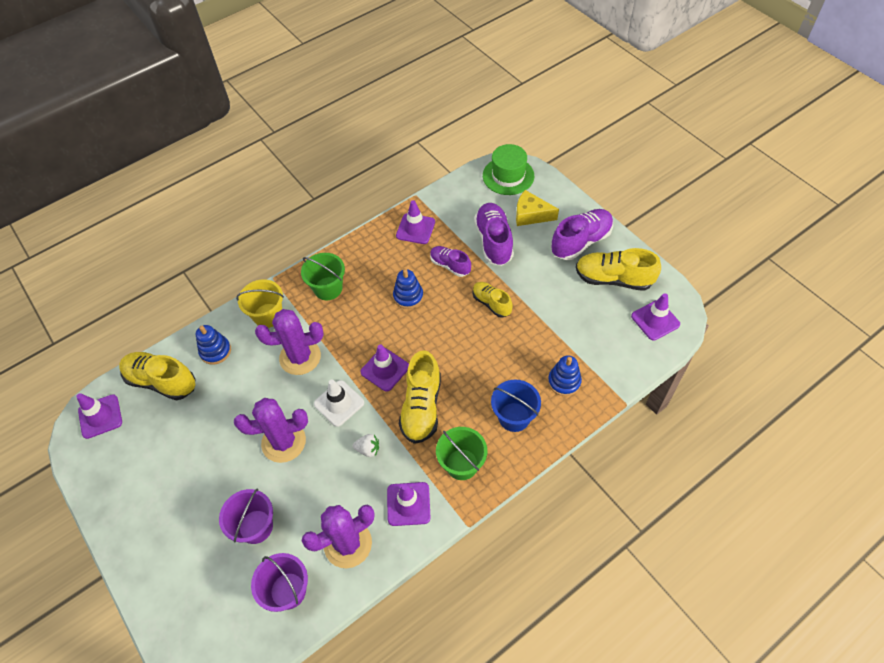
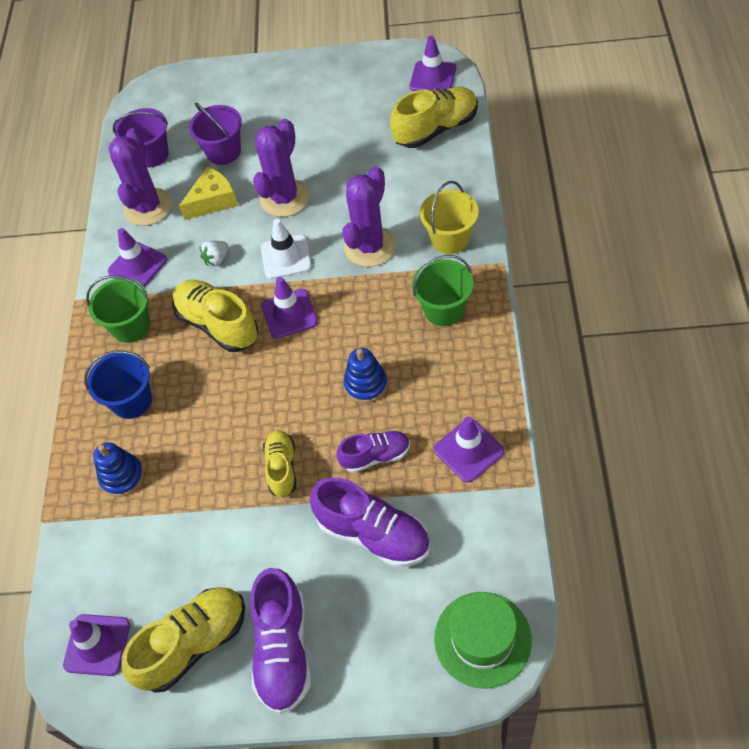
camera: 130 degrees right, 0 degrees up
(215, 351) = (438, 180): blue stacking toy -> none
(491, 303) = (282, 468): yellow shoe -> yellow shoe turned 90 degrees counterclockwise
(531, 215) = (382, 616): yellow cheese -> yellow cheese (213, 201)

